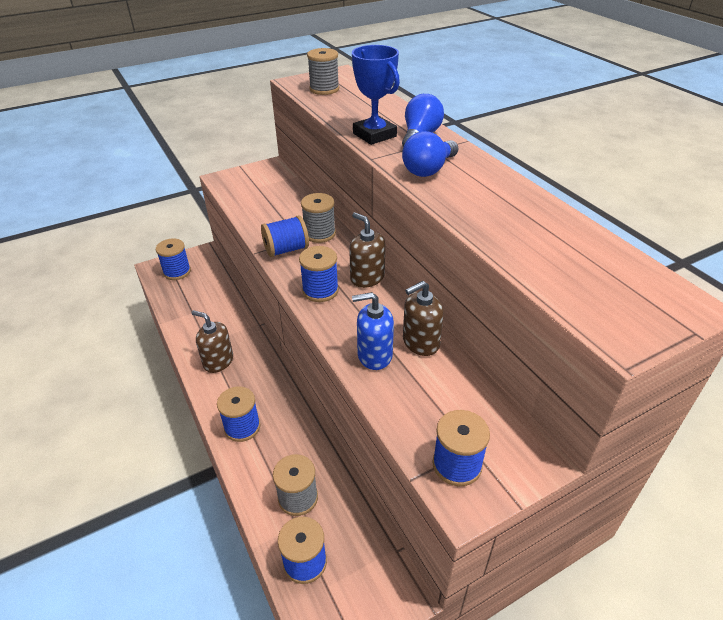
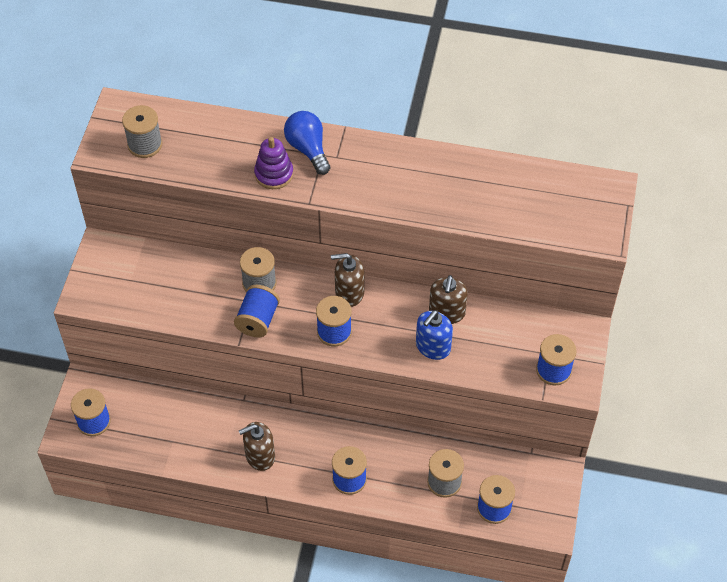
camera: 50 degrees left, 15 degrees up
(374, 135) = (274, 174): blue trophy -> purple stacking toy
(428, 170) = (362, 183): blue light bulb -> none

